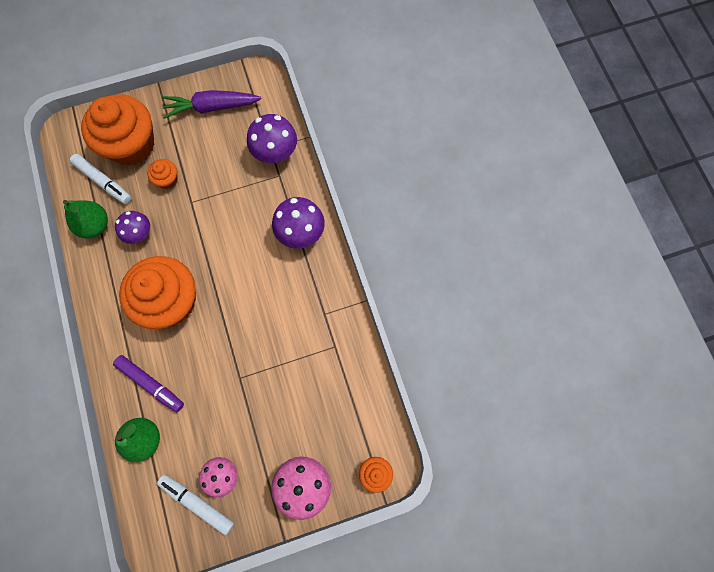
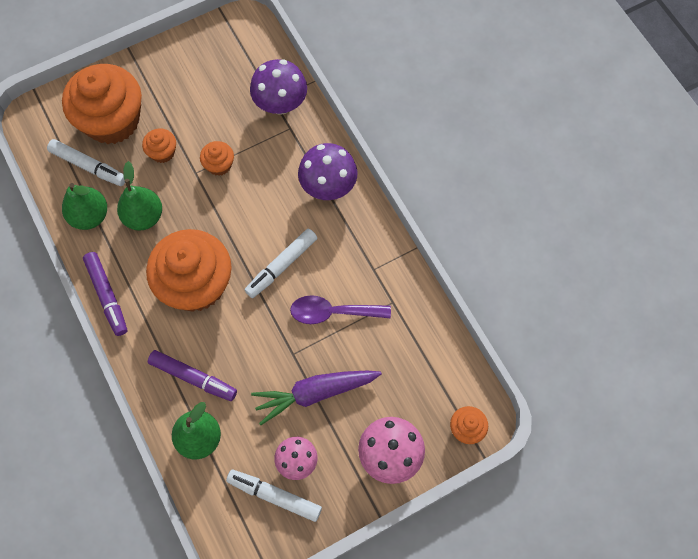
camera: 10 degrees left, 5 degrees down
(94, 298) = (107, 295): none -> purple marker
(139, 233) = (144, 216): purple mushroom -> green pear
(211, 107) = (196, 65): purple carrot -> purple carrot (315, 393)
(212, 198) = (219, 165): none -> orange cupcake
(247, 297) = (282, 265): none -> white marker
(281, 346) = (333, 312): none -> purple spoon

